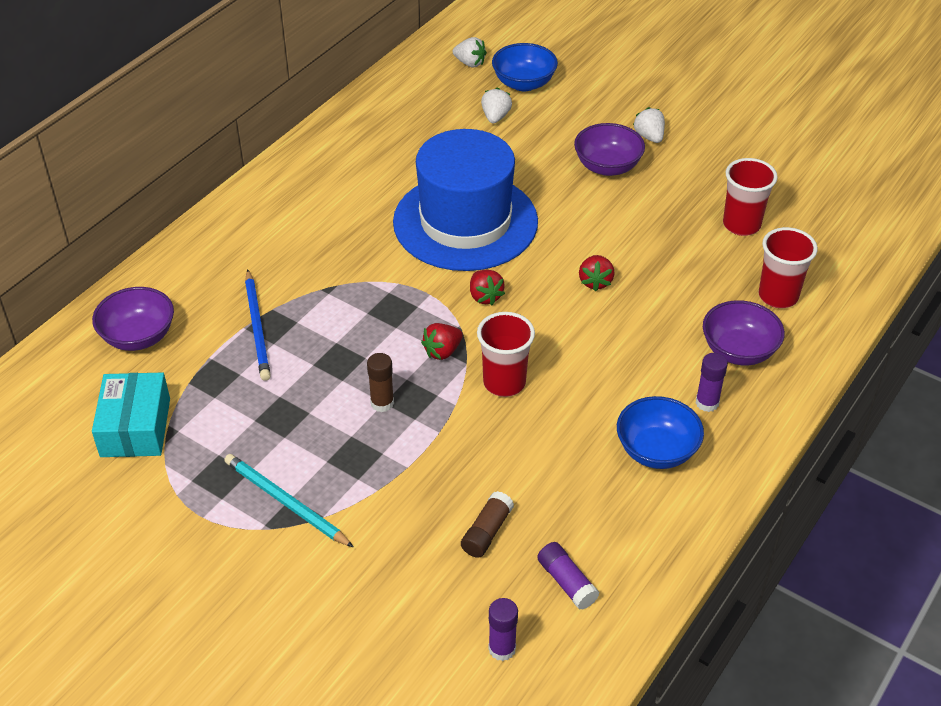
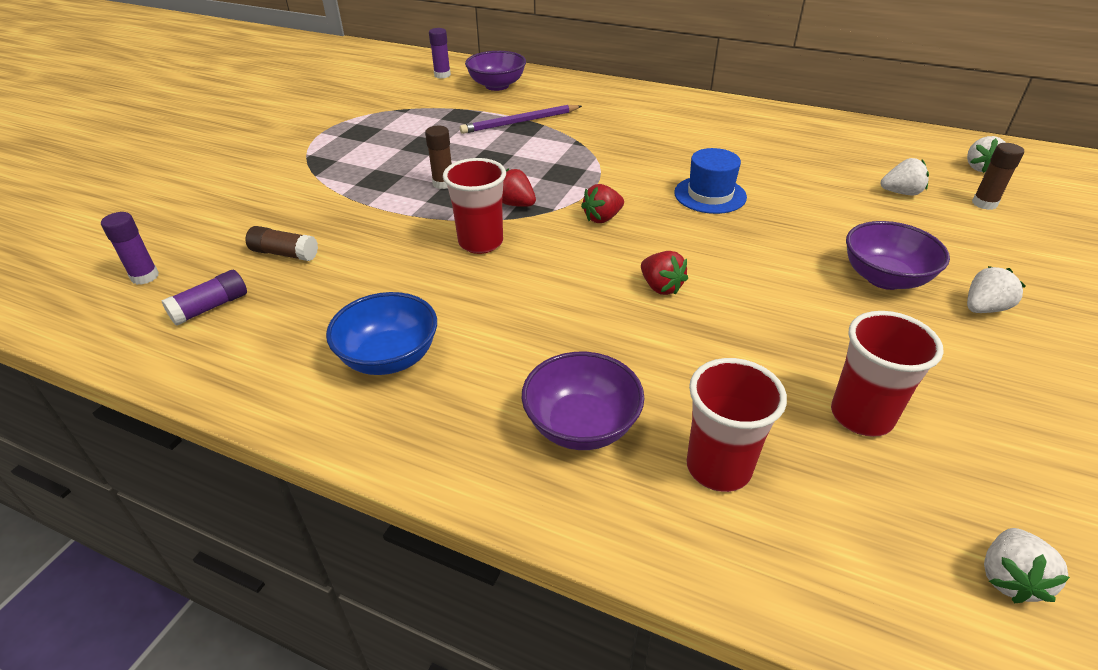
camera: 80 degrees right, 5 degrees down
(135, 427) = (407, 98): turquoise box -> none
(257, 328) = (520, 122): blue pencil -> purple pencil
(285, 502) = (331, 159): turquoise pencil -> none
(465, 222) = (710, 195): blue hat -> blue hat, size x0.45
(524, 83) = (984, 203): blue bowl -> brown glue stick
(595, 282) = (661, 287): red strawberry -> red strawberry turned 120 degrees counterclockwise
(707, 403) = (475, 398): purple glue stick -> purple glue stick (442, 75)
(852, 214) = (1009, 578): none -> white strawberry

